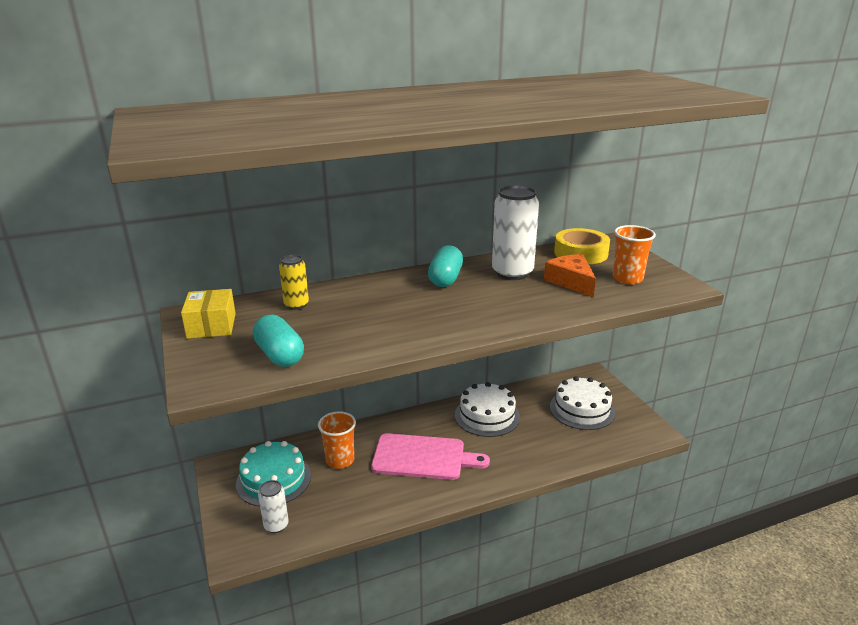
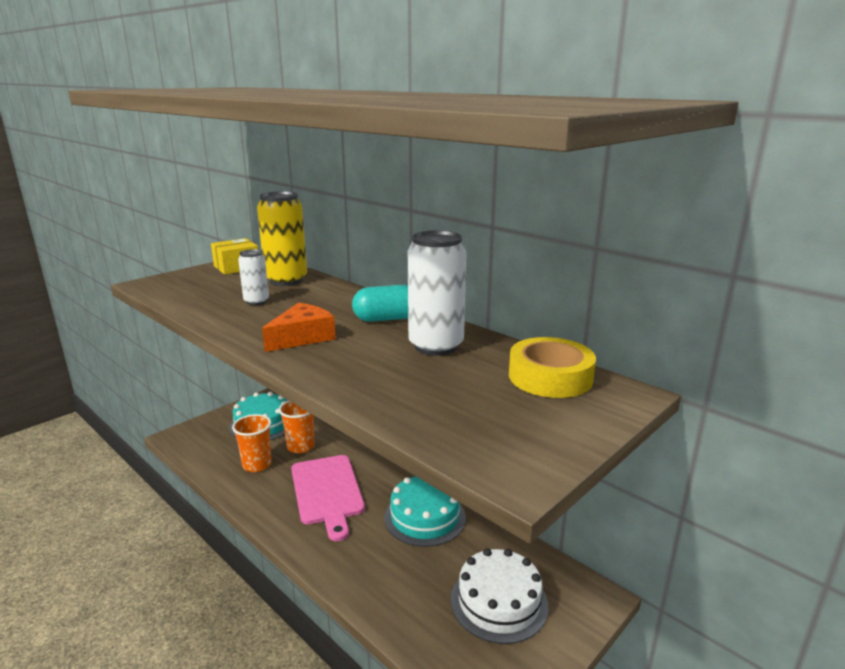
camera: 65 degrees right, 5 degrees down
(276, 525) = (209, 443): white can -> white can (256, 301)
(280, 355) = (196, 293): turquoise capsule -> none
(296, 305) = (286, 280): yellow can -> yellow can, size x1.84
(487, 416) = (425, 517): white cake -> turquoise cake
(571, 282) = (443, 383): orange cheese -> orange cheese (302, 337)
(627, 279) = (496, 421): orange cup -> orange cup (257, 465)

